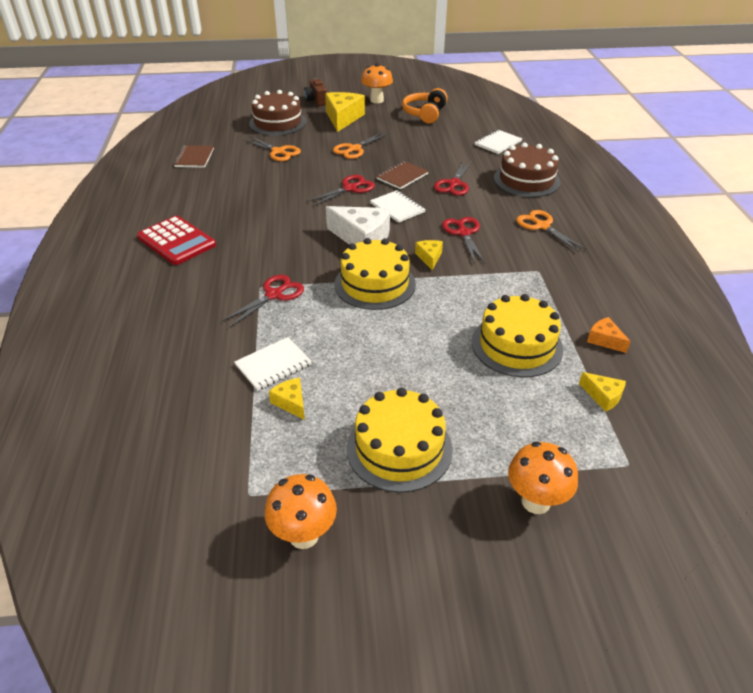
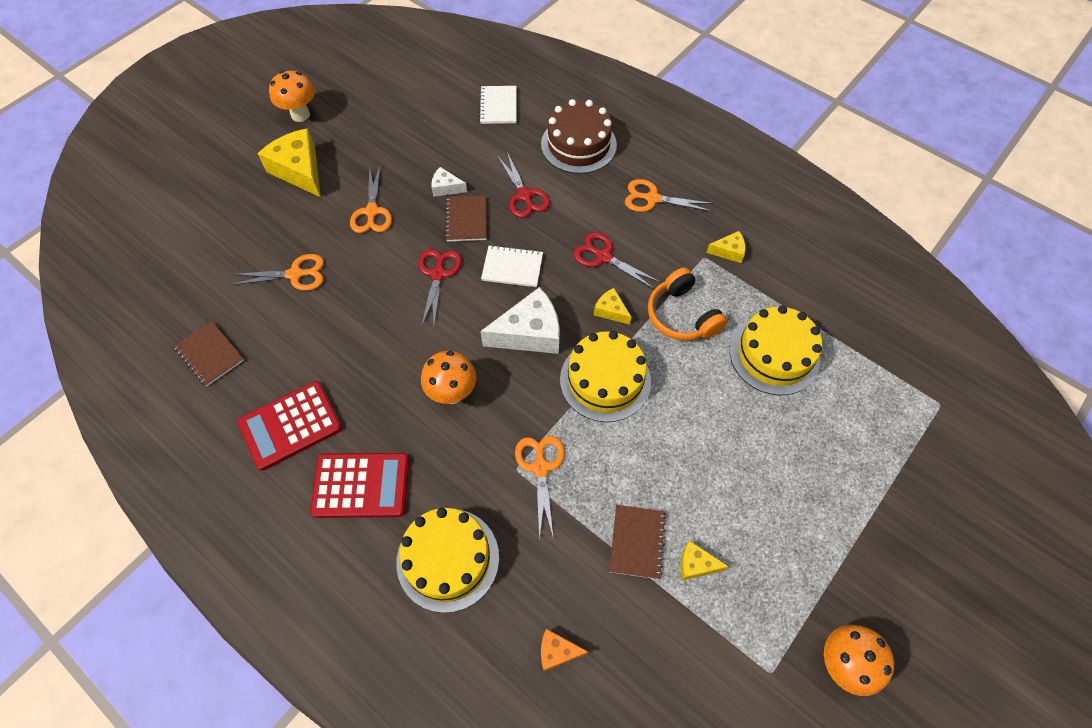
camera: 45 degrees left, 20 degrees up
(184, 201) = (290, 425): none -> red calculator
(273, 365) = (637, 542): white notebook -> brown notebook
(274, 295) = (541, 468): red scissors -> orange scissors
(278, 123) = (233, 228): brown cake -> none
(316, 100) = (231, 159): brown camera -> none
(399, 448) = (811, 529): yellow cake -> yellow cake (448, 559)
(411, 159) = (446, 188): none -> white cheese
(425, 114) = (378, 105): orange headphones -> orange headphones (681, 315)
(535, 501) = (927, 489): orange mushroom -> orange mushroom (452, 393)
(603, 396) = (871, 355): yellow cheese -> yellow cheese (729, 251)
(604, 340) = (819, 297): orange cheese -> orange cheese (557, 652)

